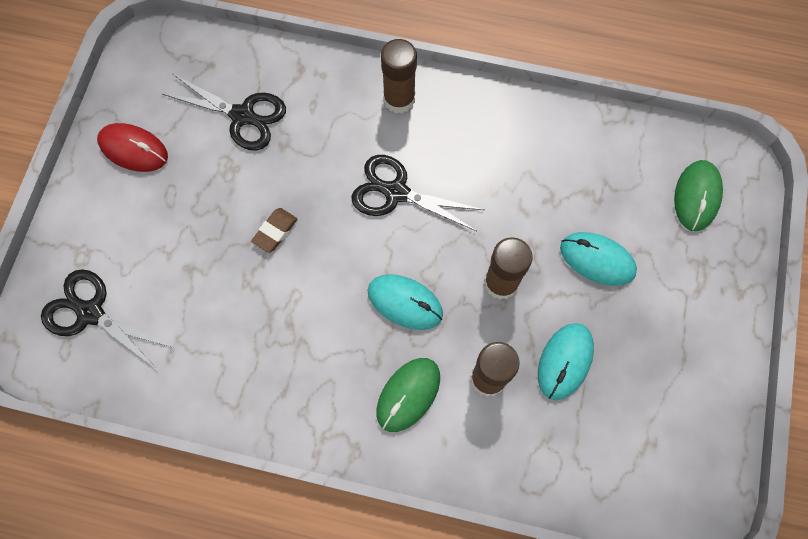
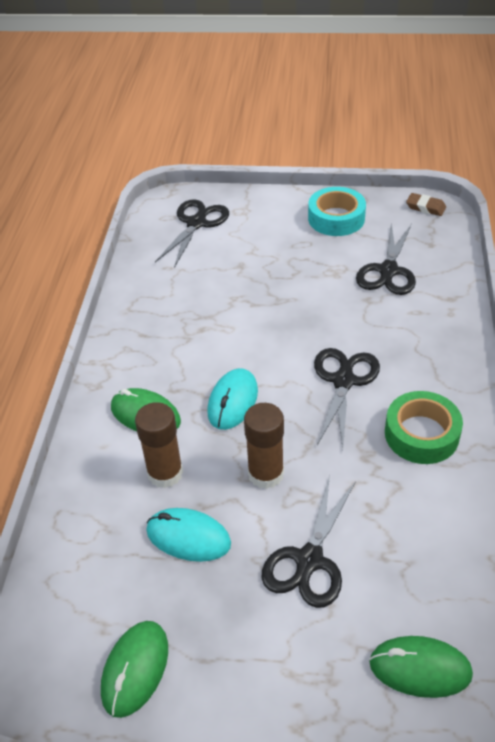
camera: 85 degrees right, 25 degrees down
(133, 149) = (336, 218): red mouse -> turquoise tape
(275, 231) = (284, 307): brown eraser -> brown eraser (425, 207)
(399, 99) = (446, 370): brown glue stick -> none
(473, 140) = (421, 434): none -> green tape
(597, 260) = (309, 560): turquoise mouse -> black scissors
(690, 416) = (135, 669): none -> green mouse

